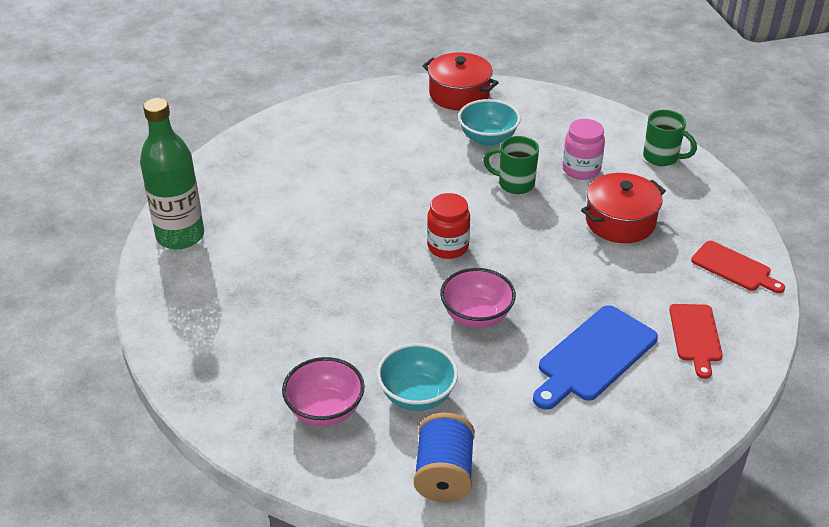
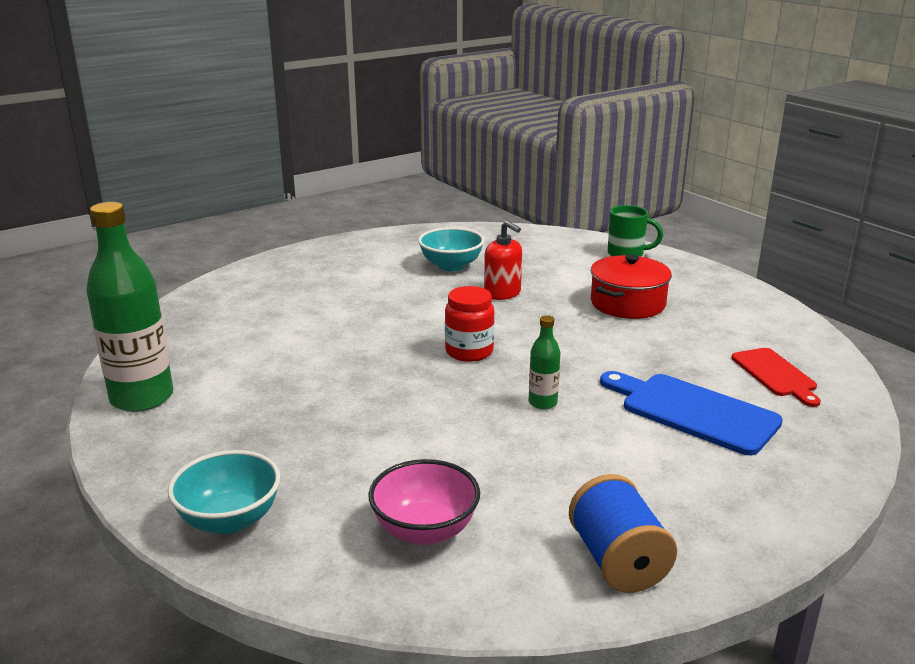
camera: 20 degrees left, 15 degrees down
(417, 395) = (528, 489): turquoise bowl -> turquoise bowl (230, 519)
(459, 94) = (399, 240): red pot -> none
(476, 316) = (542, 403): pink bowl -> green bottle
(514, 184) = (502, 293): green mug -> red soap dispenser
(581, 169) = (559, 273): pink jar -> none
(594, 356) = (693, 411): blue cutting board -> blue cutting board turned 105 degrees clockwise
(734, 268) = (762, 318): red cutting board -> none

